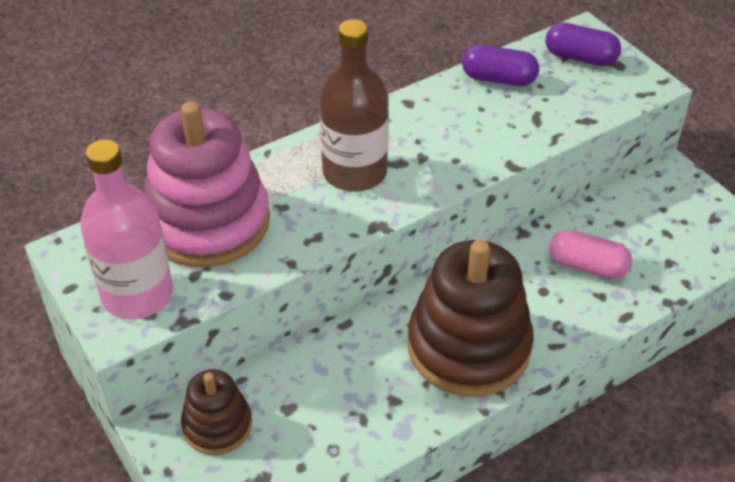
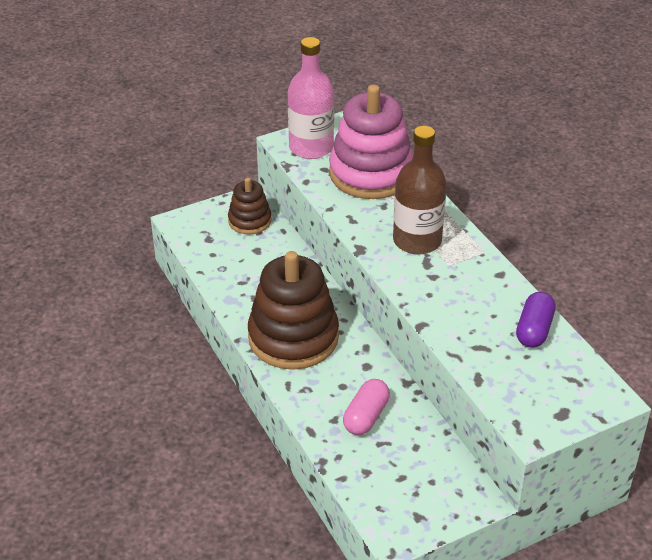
camera: 95 degrees right, 5 degrees down
(580, 58) = (569, 389): purple capsule -> none

